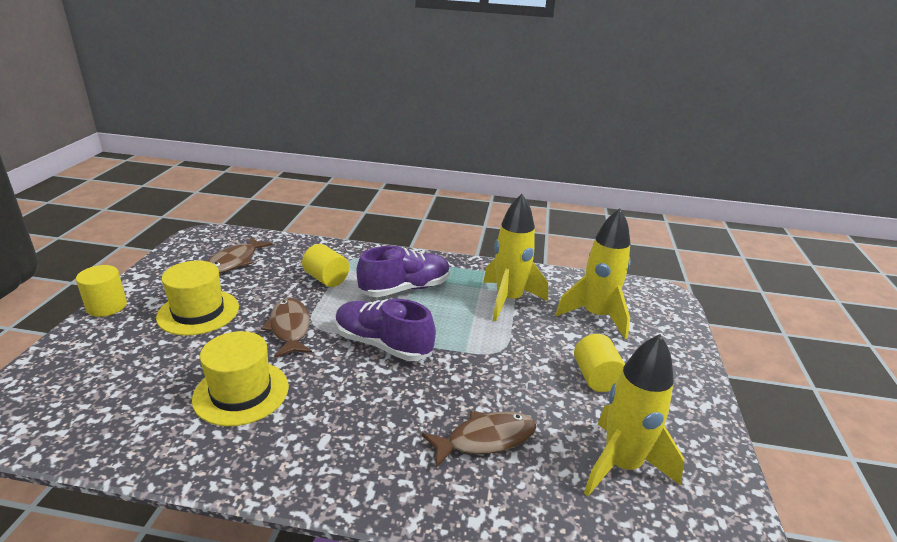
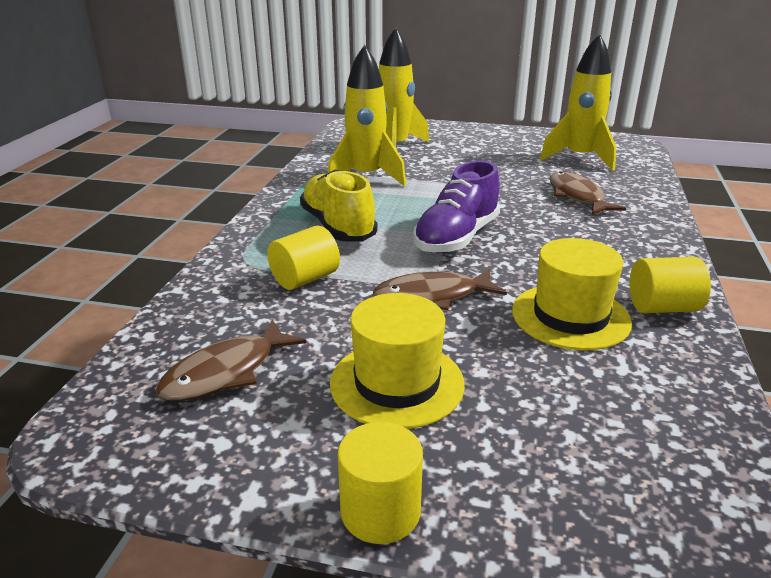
camera: 85 degrees left, 0 degrees up
(234, 262) = (226, 372): brown fish -> brown fish turned 105 degrees clockwise
(405, 289) = (338, 226): purple shoe -> yellow shoe
(596, 378) = (484, 156): yellow cylinder -> yellow cylinder (662, 307)

